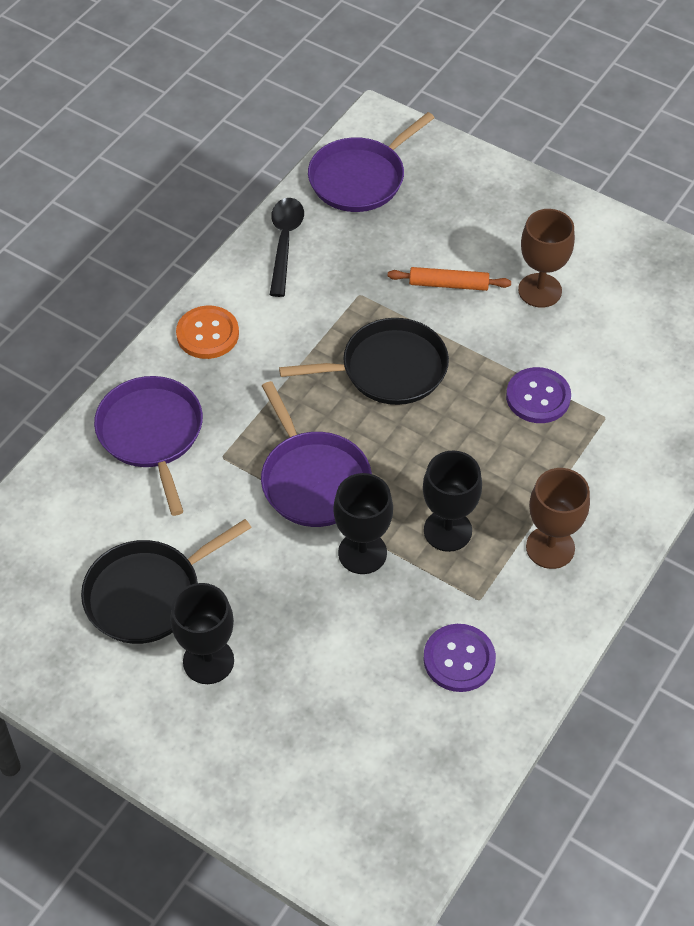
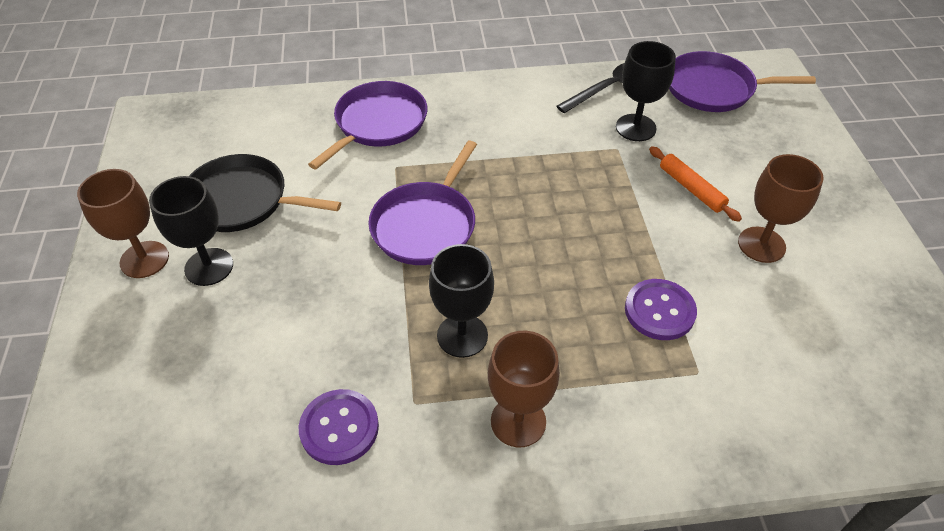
camera: 50 degrees right, 5 degrees down
(150, 706) = (144, 259): none -> brown goblet
(207, 334) = (489, 99): orange button -> none
(362, 553) = (387, 295): black goblet -> black goblet (635, 128)
(388, 369) = (572, 203): black pan -> none

